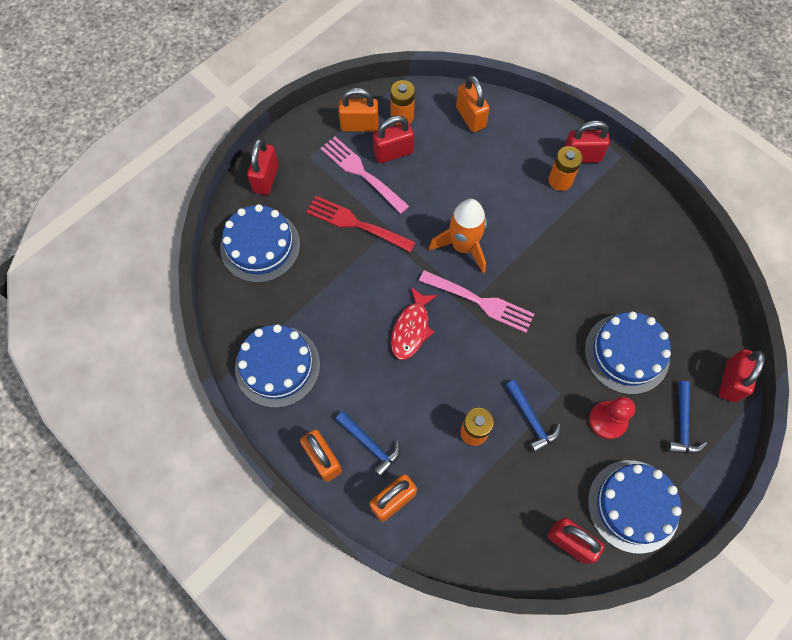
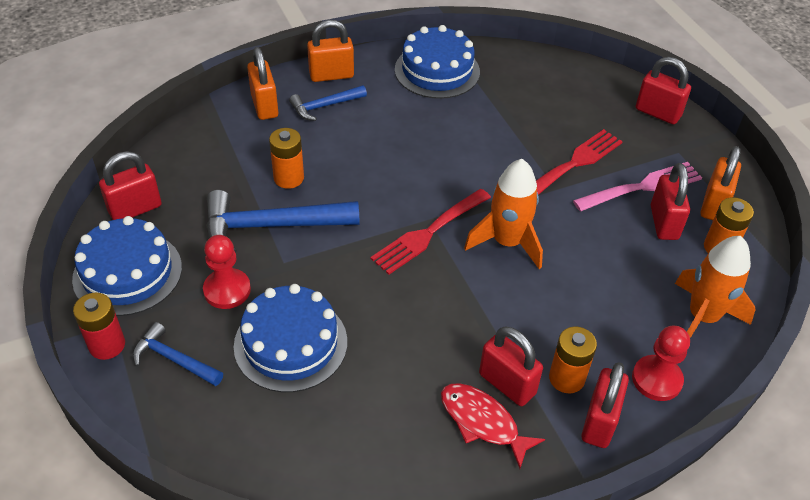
camera: 110 degrees right, 20 degrees down
(260, 246) = (574, 90): blue cake -> none
(411, 328) = (426, 168): red fish -> red fish (483, 422)
(470, 117) = (702, 317): orange padlock -> orange rocket
(480, 302) = (428, 233): pink fork -> red fork
(531, 420) = (271, 226): blue hammer -> blue hammer, size x1.77
(533, 133) = (656, 379): none -> red pawn
(699, 479) = (107, 345): none -> red battery
(731, 381) = (187, 440): red padlock -> red padlock (507, 384)

